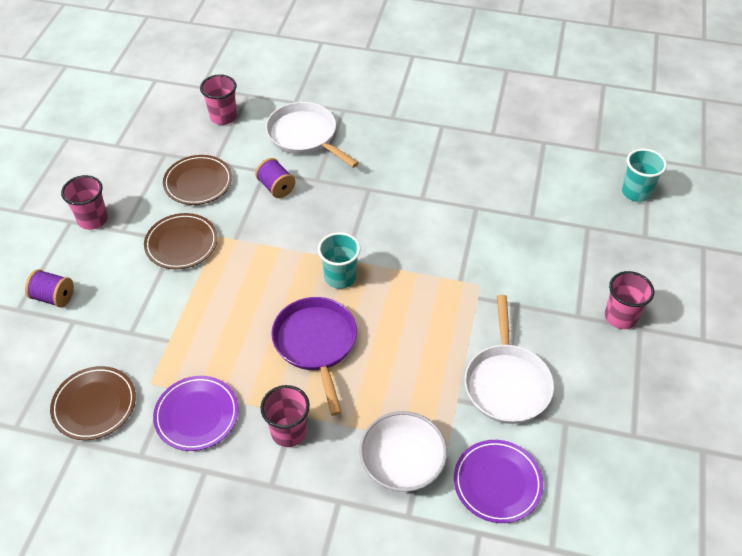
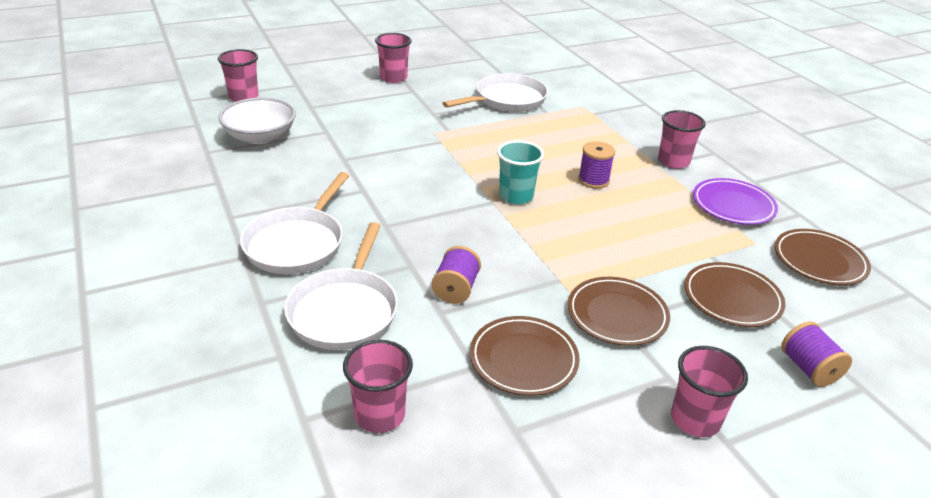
camera: 130 degrees left, 15 degrees down
(129, 313) = (732, 298): none -> brown plate
(316, 344) = (593, 180): purple pan -> purple spool
(386, 142) = (297, 243): none -> white pan
(402, 463) = (619, 115): white bowl -> white bowl (260, 137)
(497, 483) = (579, 85): purple plate -> none
(636, 192) = (243, 97): turquoise cup -> pink cup

